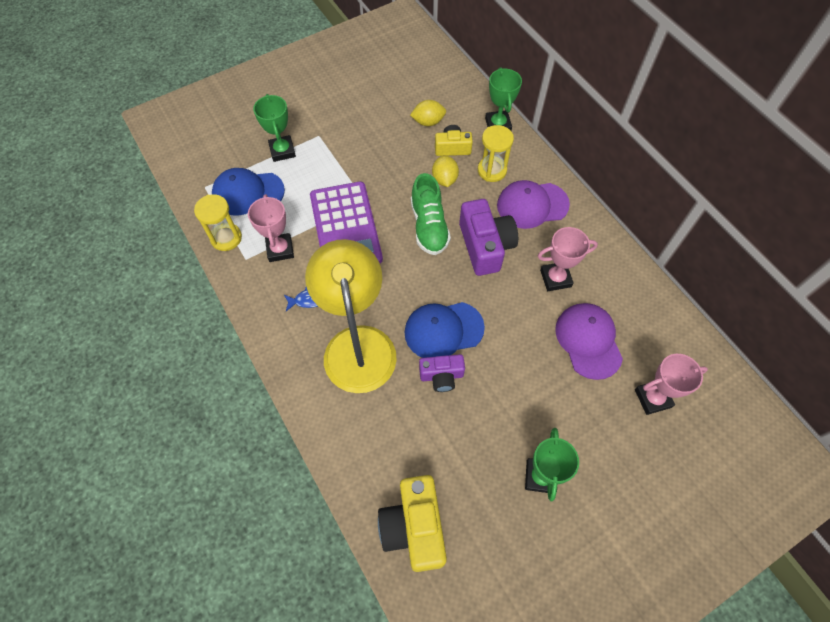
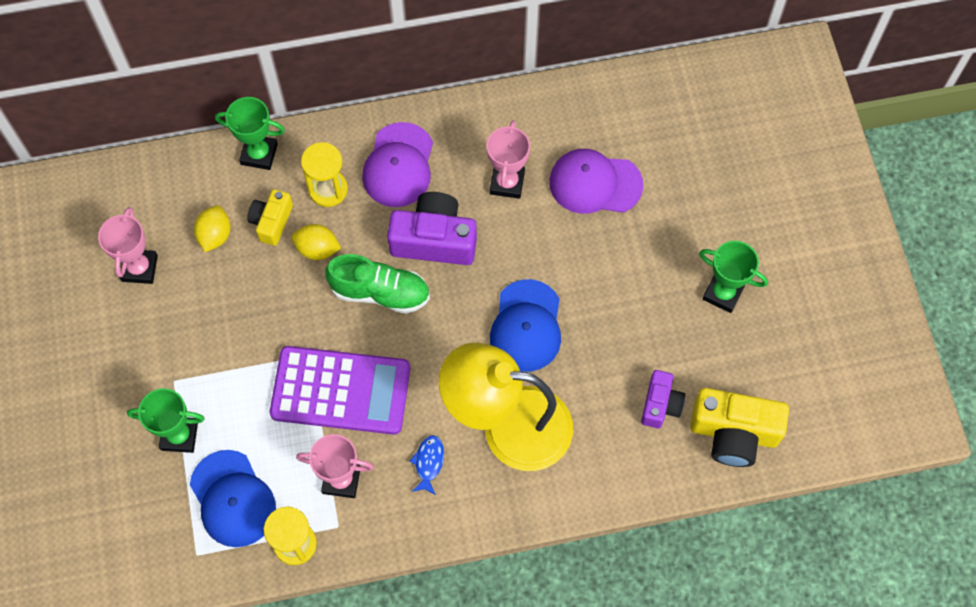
camera: 70 degrees left, 5 degrees up
(248, 193) = (232, 499): blue cap -> blue cap turned 45 degrees counterclockwise
(441, 376) = (581, 348): purple camera -> purple camera (660, 404)
(652, 398) = (679, 152): pink trophy -> pink trophy (139, 268)

